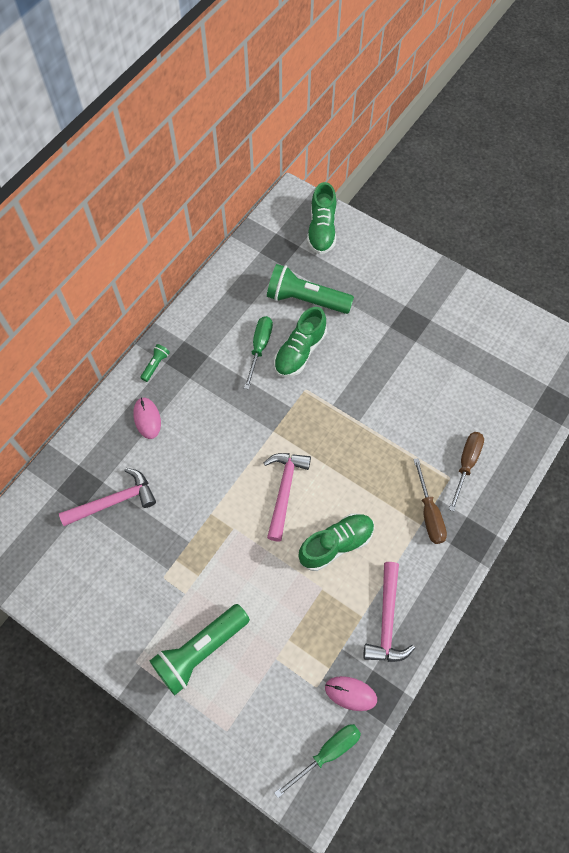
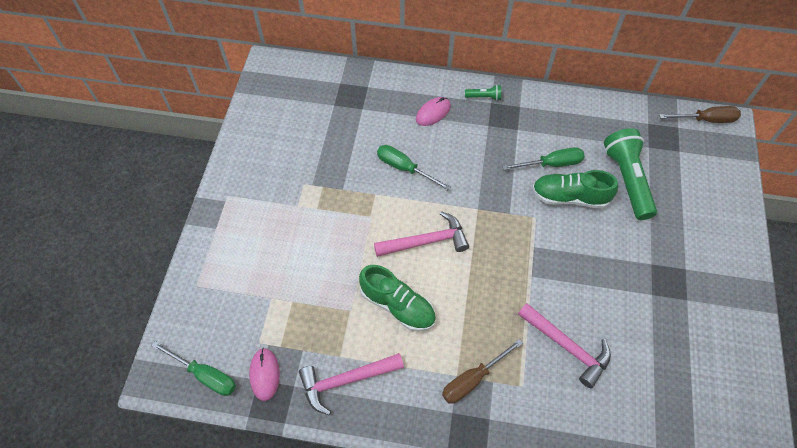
camera: 65 degrees right, 5 degrees down
(114, 501) = (350, 123): pink hammer -> pink hammer (567, 346)
(196, 474) = (404, 168): none -> green screwdriver
(200, 651) = (254, 237): green flashlight -> none
(322, 230) = (712, 162): green shoe -> none
(466, 464) = (546, 397): brown screwdriver -> brown screwdriver (706, 120)

